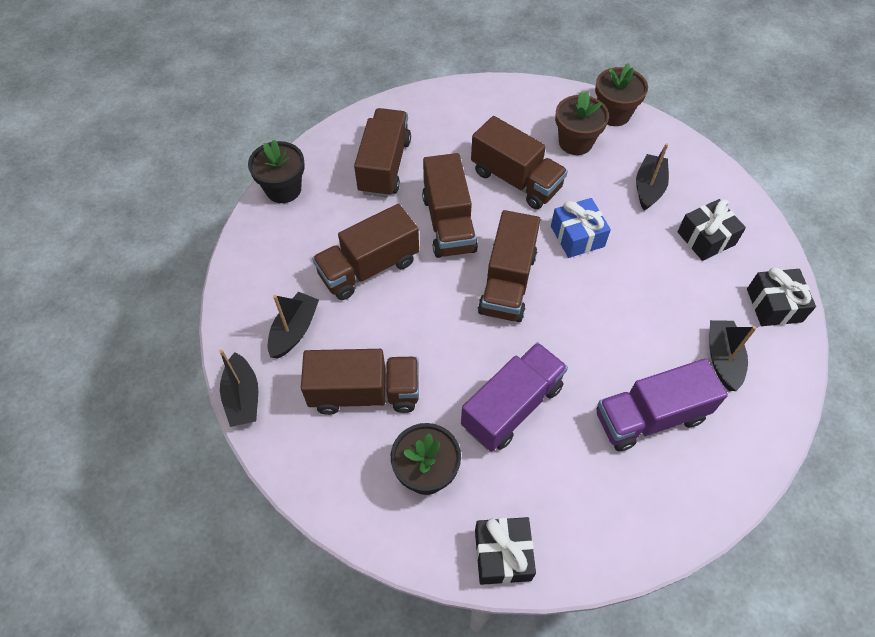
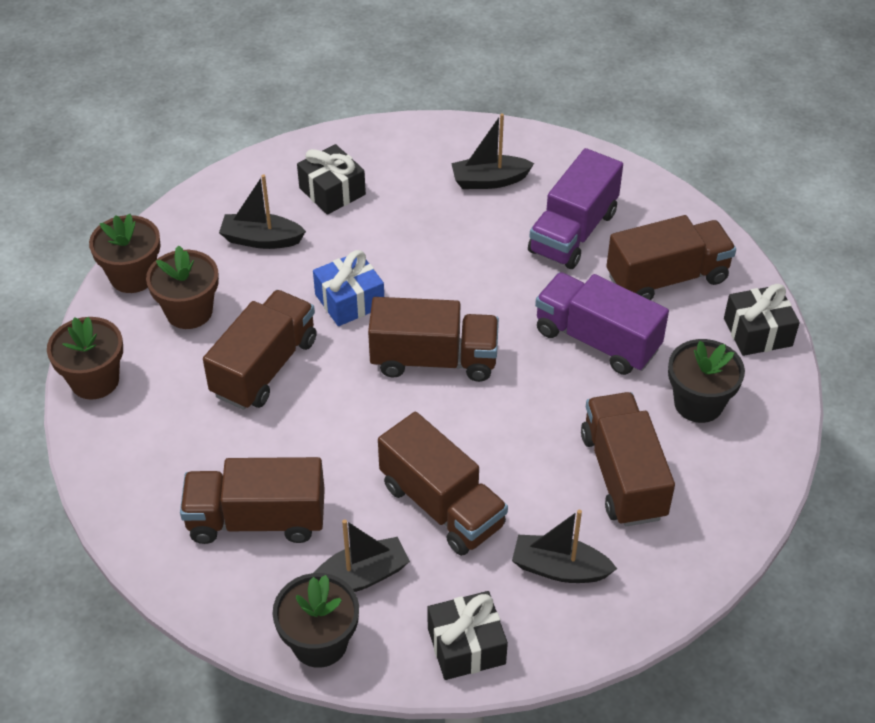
camera: 100 degrees left, 10 degrees down
(243, 397) = (670, 602): black boat -> black boat (361, 576)
(448, 223) = (351, 429): brown truck -> brown truck (667, 278)
(518, 93) = (95, 380): none -> brown flower pot
(650, 417) = (573, 232): purple truck -> purple truck turned 60 degrees clockwise
(774, 305) = (413, 143): black gift -> black gift (466, 646)

